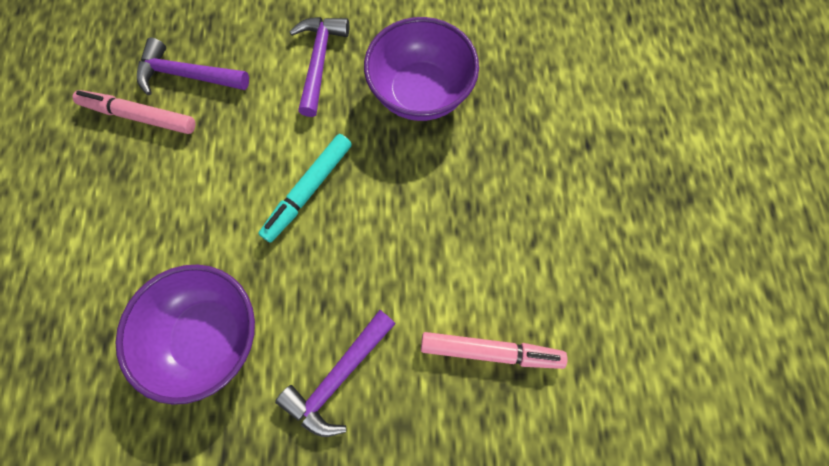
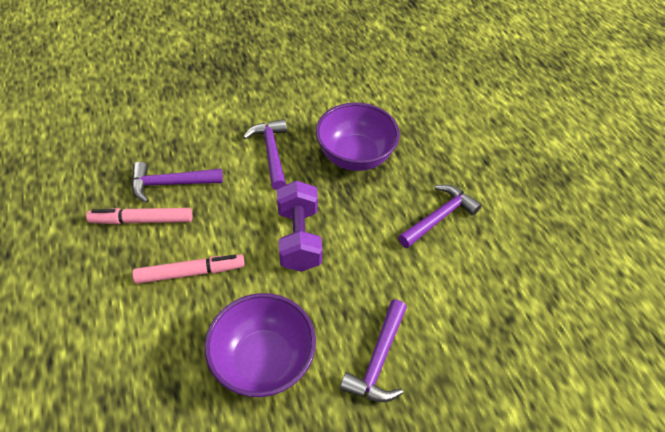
camera: 20 degrees left, 20 degrees down
(308, 190) = (299, 238): turquoise marker -> purple dumbbell
(490, 351) = (482, 309): pink marker -> pink marker (190, 273)
(491, 209) = (439, 217): none -> purple hammer

